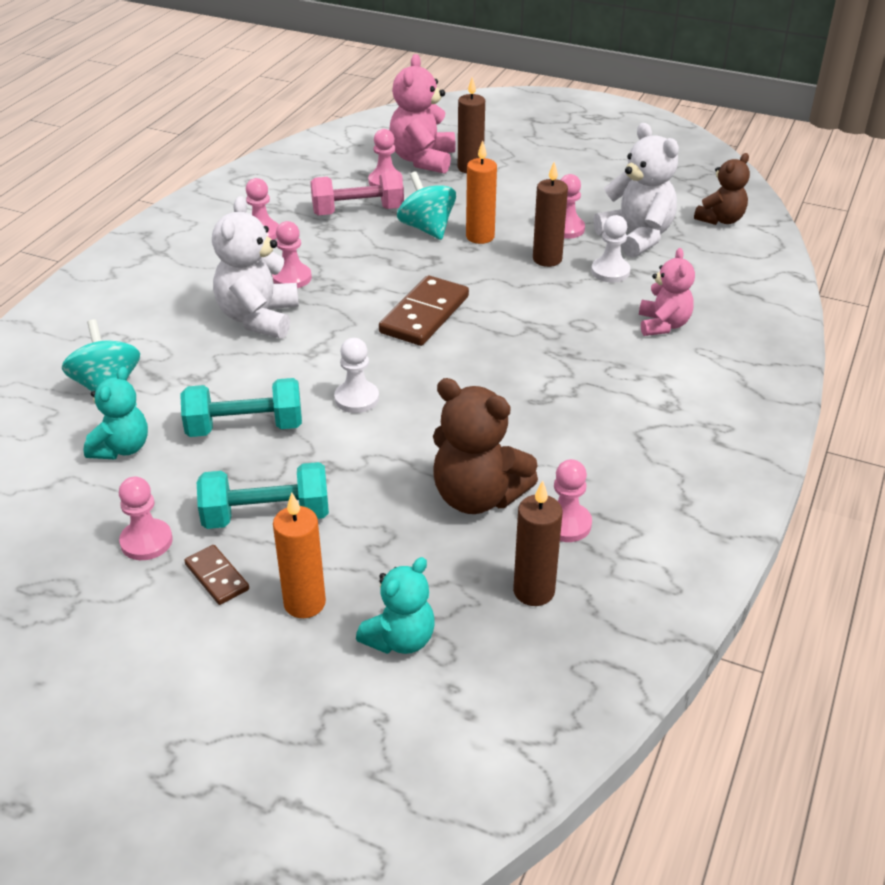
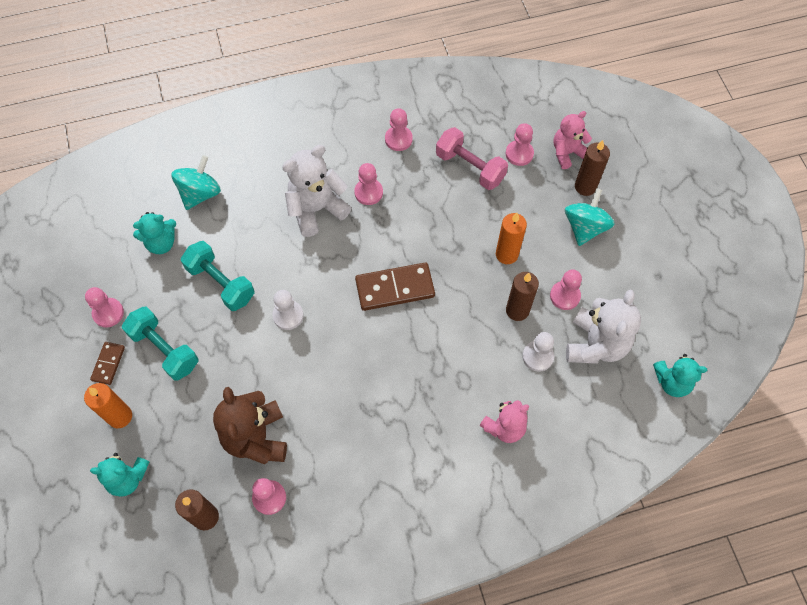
camera: 50 degrees right, 25 degrees up
(423, 160) = (567, 153): pink teddy bear -> pink teddy bear, size x0.65
(427, 228) = (487, 218): turquoise spinning top -> turquoise spinning top (585, 227)
(720, 220) = (672, 382): brown teddy bear -> turquoise teddy bear

